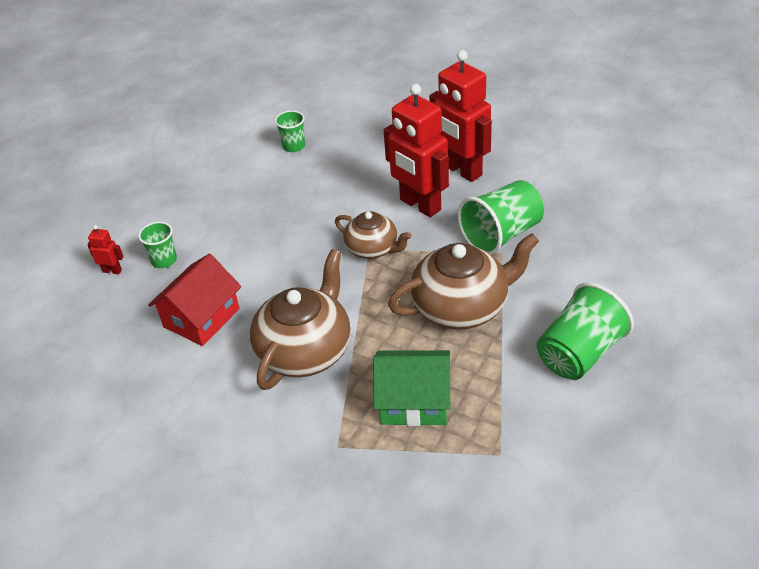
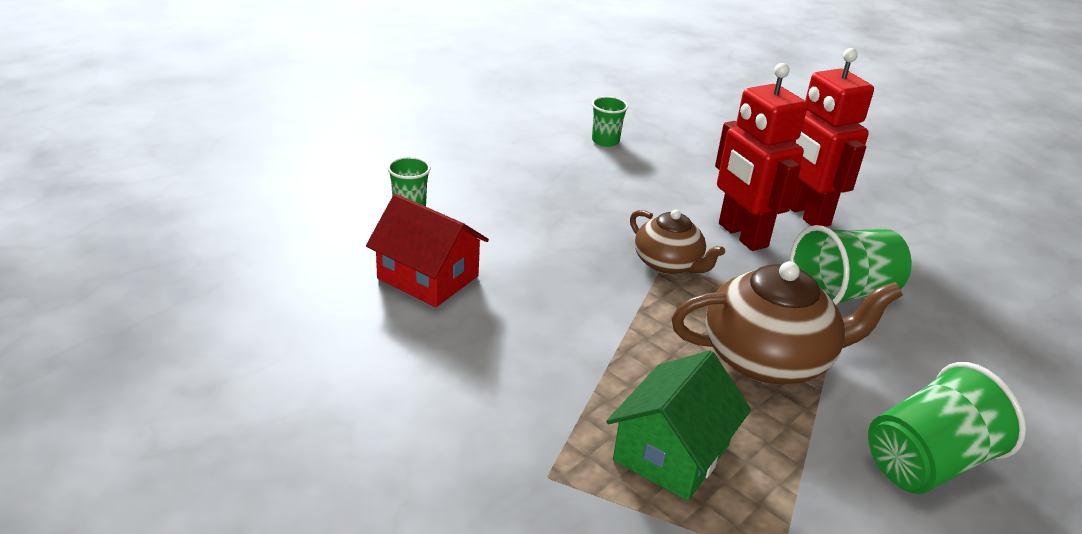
camera: 10 degrees right, 10 degrees down
(112, 271) = (345, 202): red robot -> none
(201, 318) = (428, 277): red house -> red house turned 75 degrees clockwise
(305, 350) = (544, 349): brown teapot -> none
(414, 401) = (671, 452): green house -> green house turned 75 degrees counterclockwise

